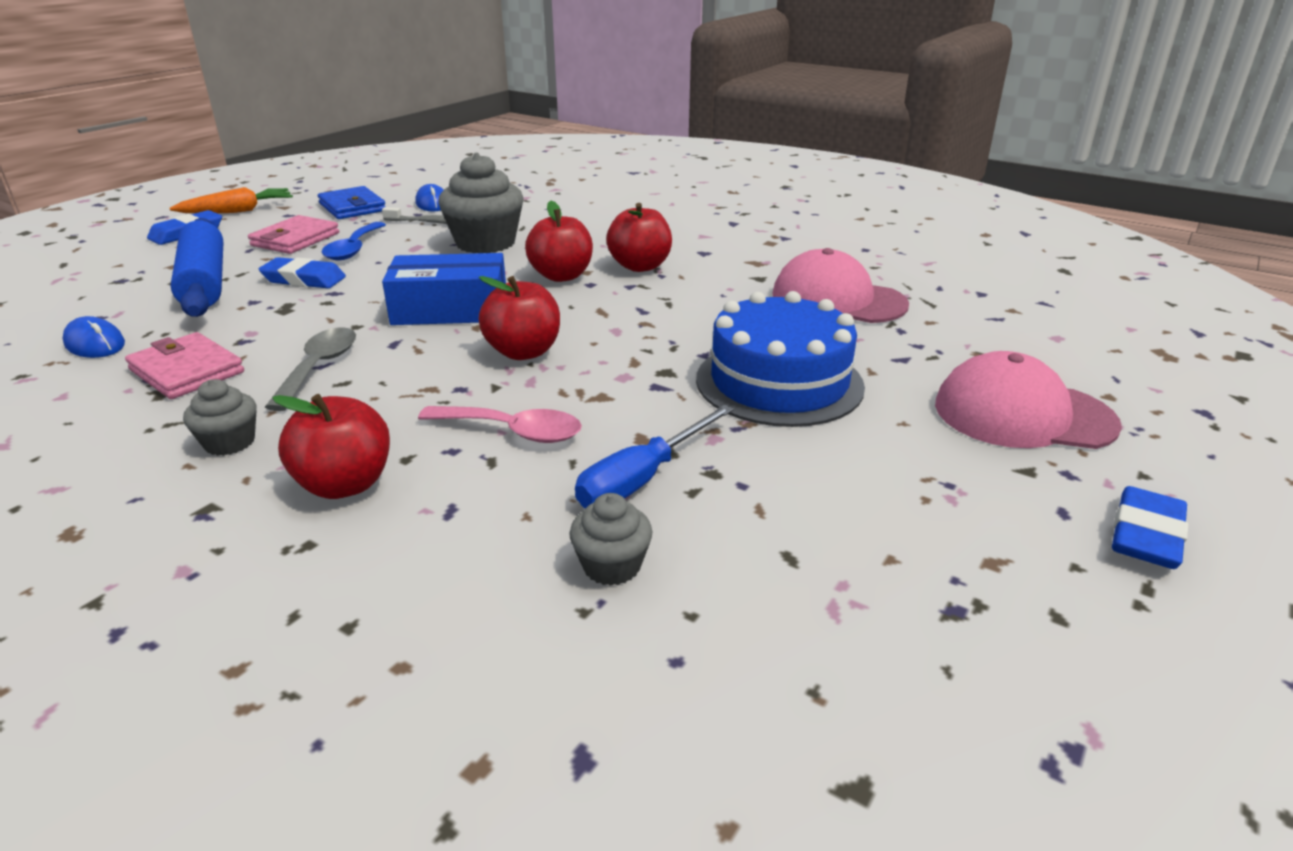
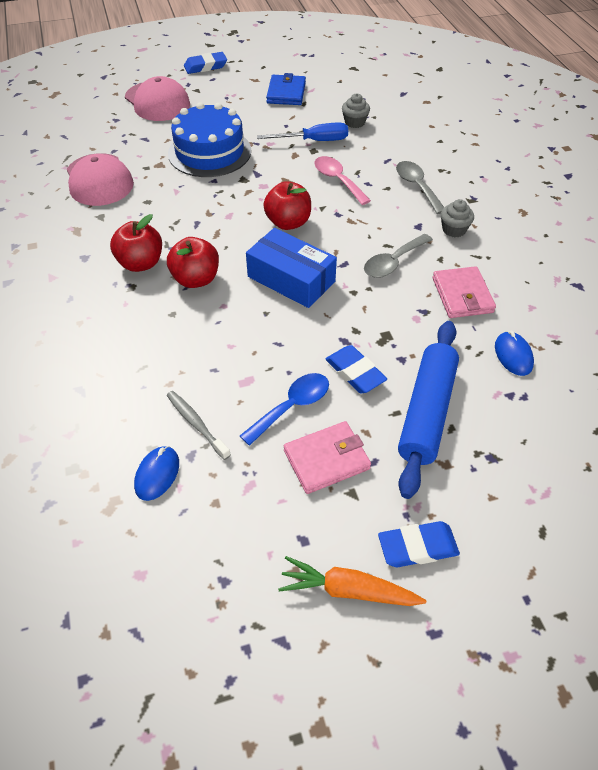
camera: 140 degrees left, 20 degrees up
(345, 484) = (417, 186): red apple -> grey spoon
(352, 207) = (233, 517): blue wallet -> blue wallet (286, 93)
(485, 243) = (193, 355): grey cupcake -> none

